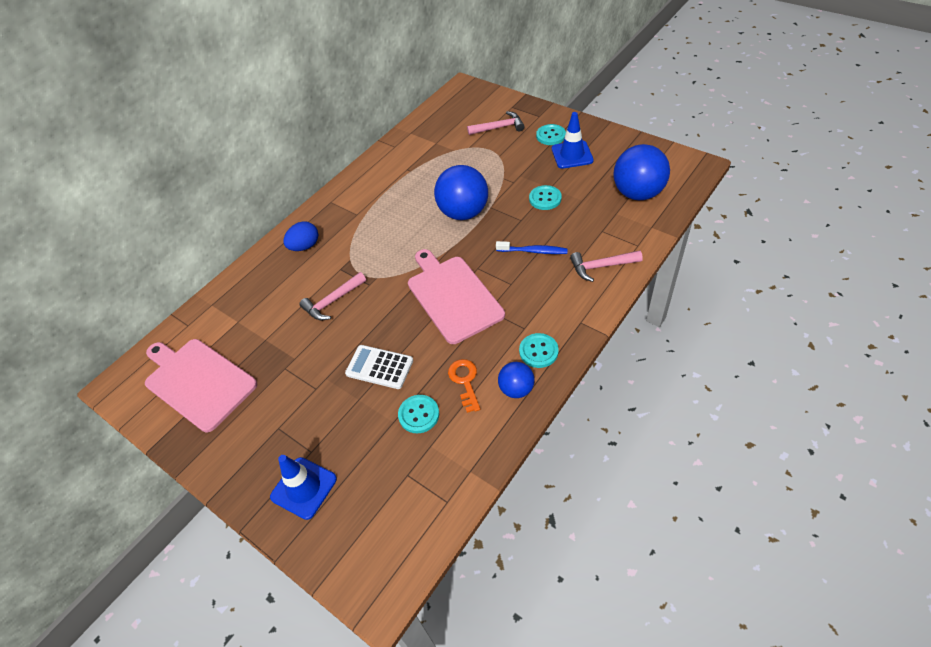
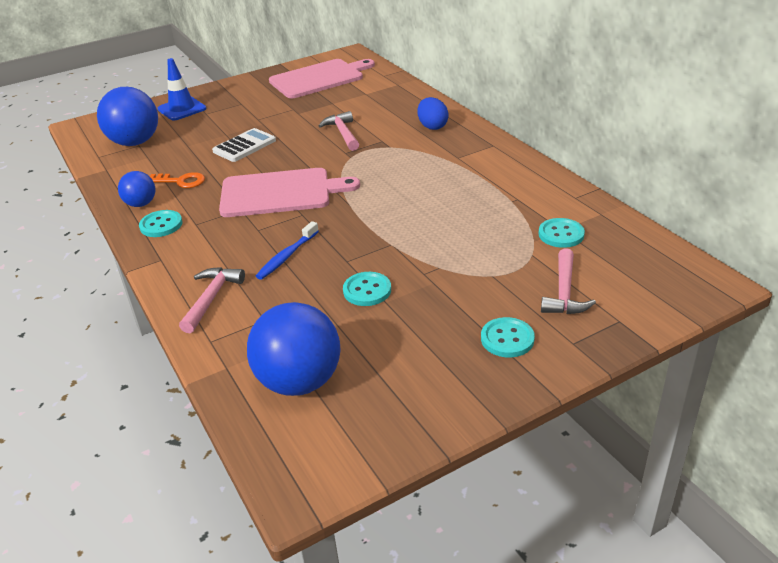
camera: 110 degrees right, 15 degrees down
(419, 414) = (179, 156): turquoise button -> turquoise button (561, 234)
(463, 212) = (398, 223): blue ball -> blue ball (135, 142)
(572, 155) = (441, 345): blue traffic cone -> none

